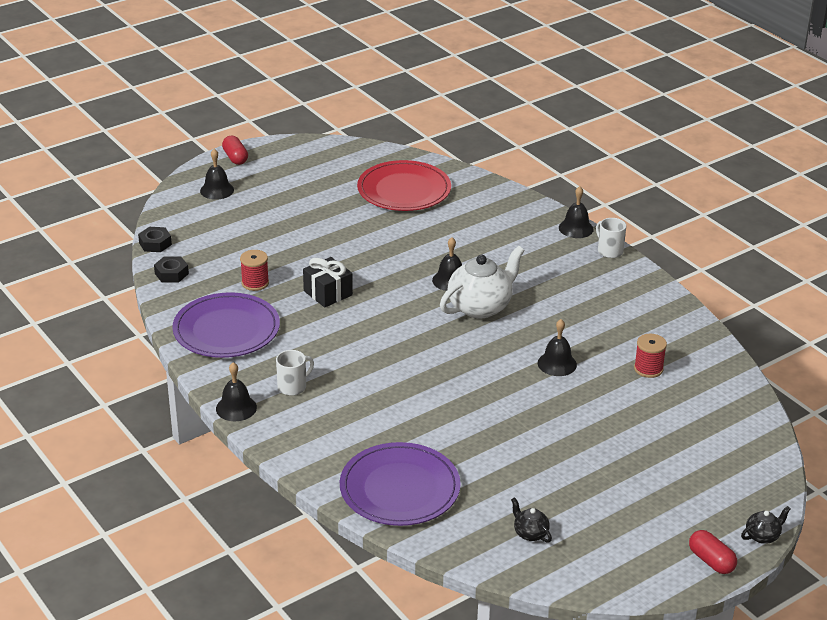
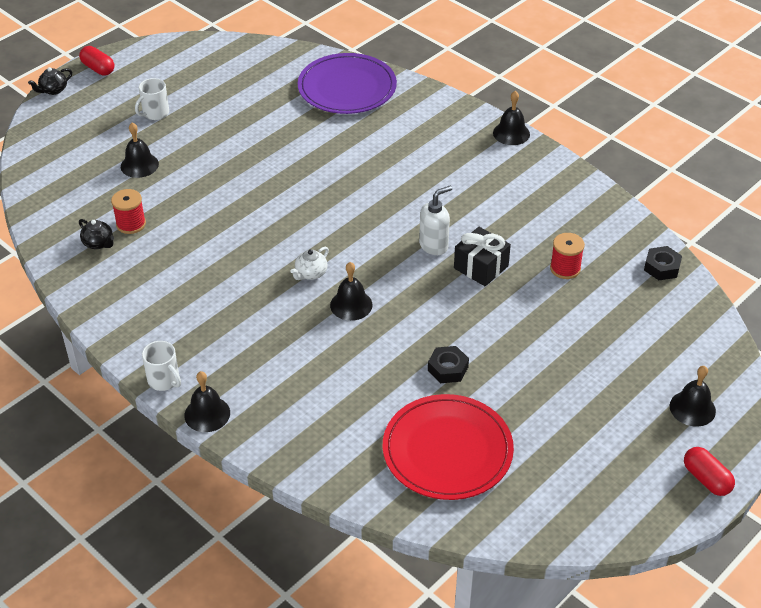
camera: 170 degrees right, 10 degrees up
(155, 243) = (708, 306): black nut -> black nut (448, 369)
(226, 330) = (563, 208): purple plate -> none
(293, 386) = (470, 159): white mug -> white mug (155, 113)
(362, 314) = (434, 245): none -> white soap dispenser
(480, 307) = (310, 273): white teapot -> white teapot, size x0.46
(530, 533) = (238, 70): black teapot -> black teapot (98, 243)
(557, 364) = (223, 217): black bell -> black bell (139, 165)

